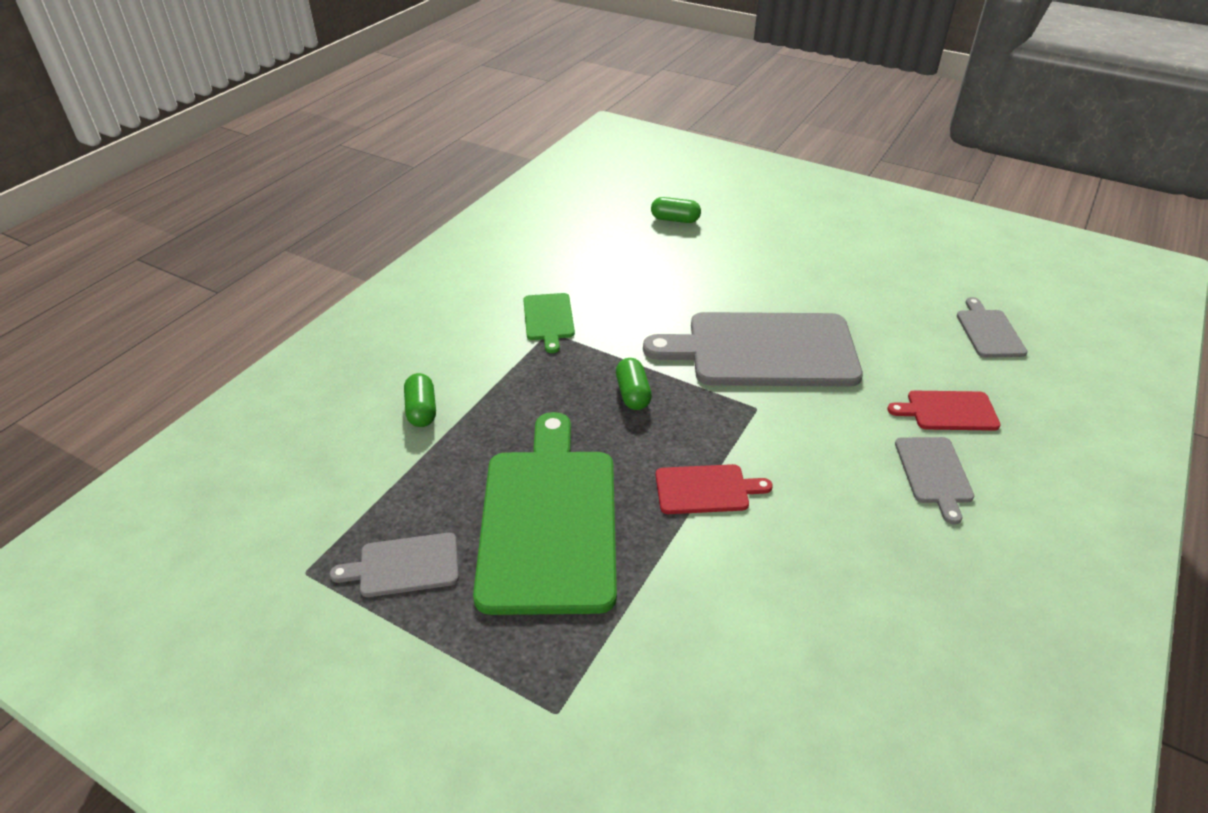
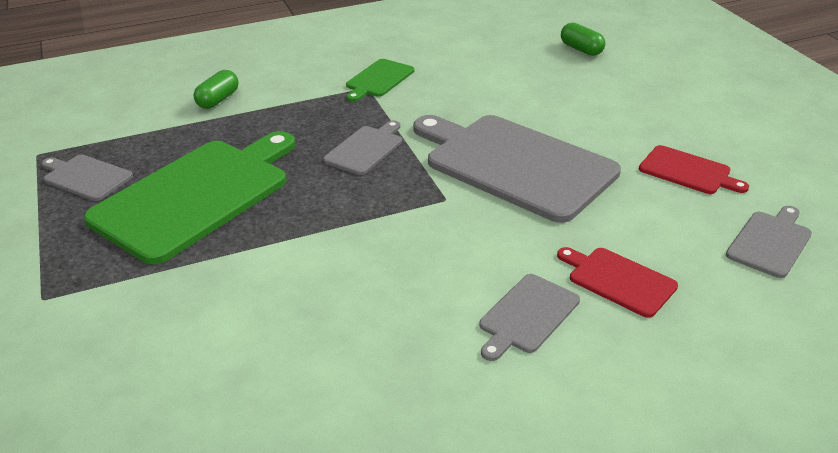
camera: 40 degrees right, 5 degrees down
(633, 394) = (365, 149): green capsule -> grey cutting board
(706, 489) = (323, 230): red cutting board -> red cutting board (688, 171)

